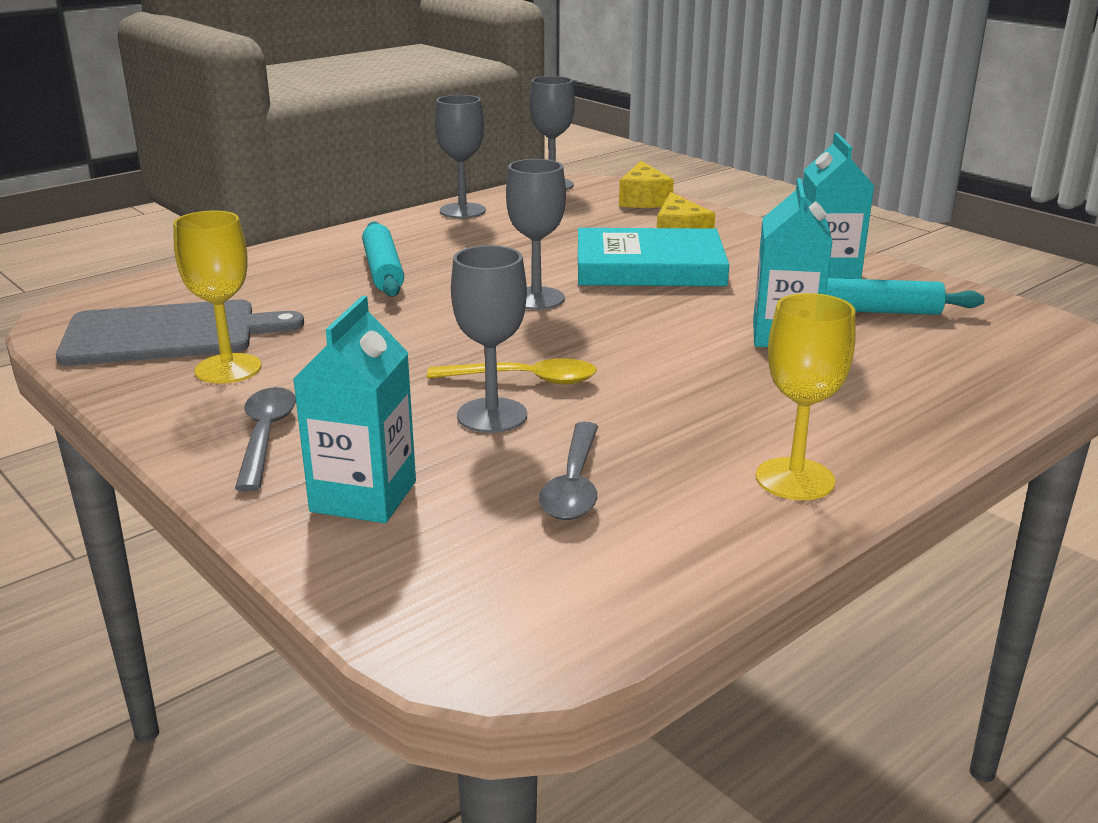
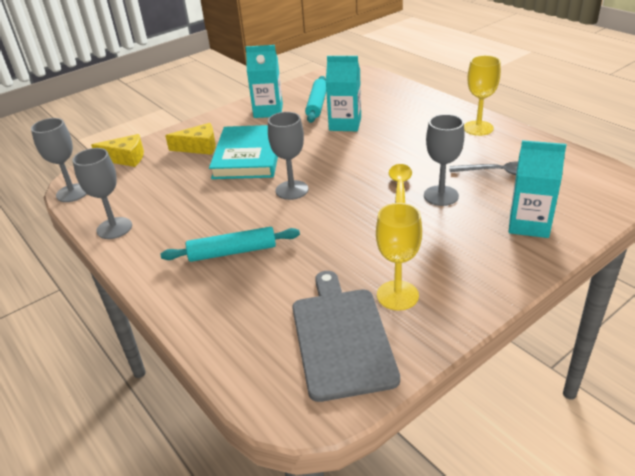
camera: 85 degrees left, 10 degrees up
(265, 436) = (481, 264): grey spoon -> none

